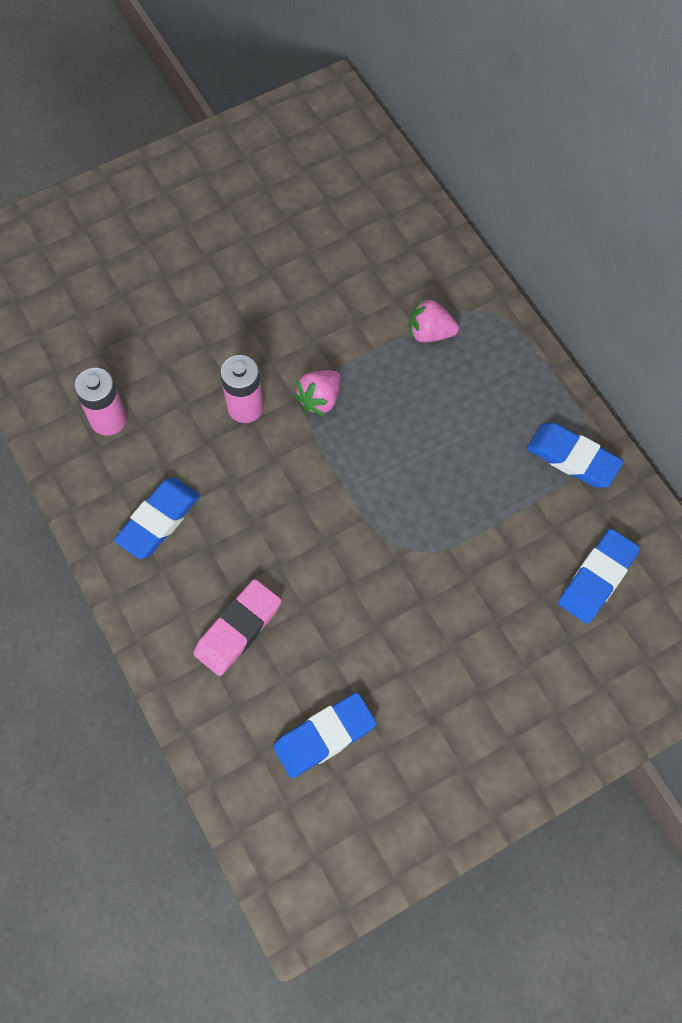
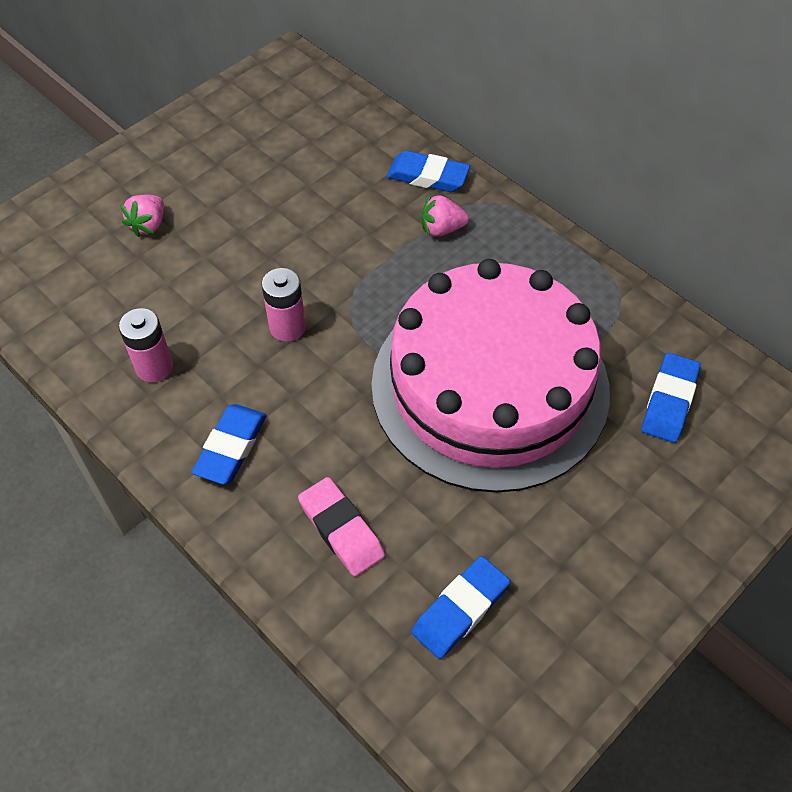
camera: 15 degrees left, 10 degrees down
(238, 629) = (341, 529): pink eraser -> pink eraser turned 60 degrees counterclockwise
(320, 399) = (357, 305): pink strawberry -> pink strawberry (148, 225)
(423, 518) = (490, 386): none -> pink cake
(573, 458) = (608, 305): blue eraser -> blue eraser (428, 176)

